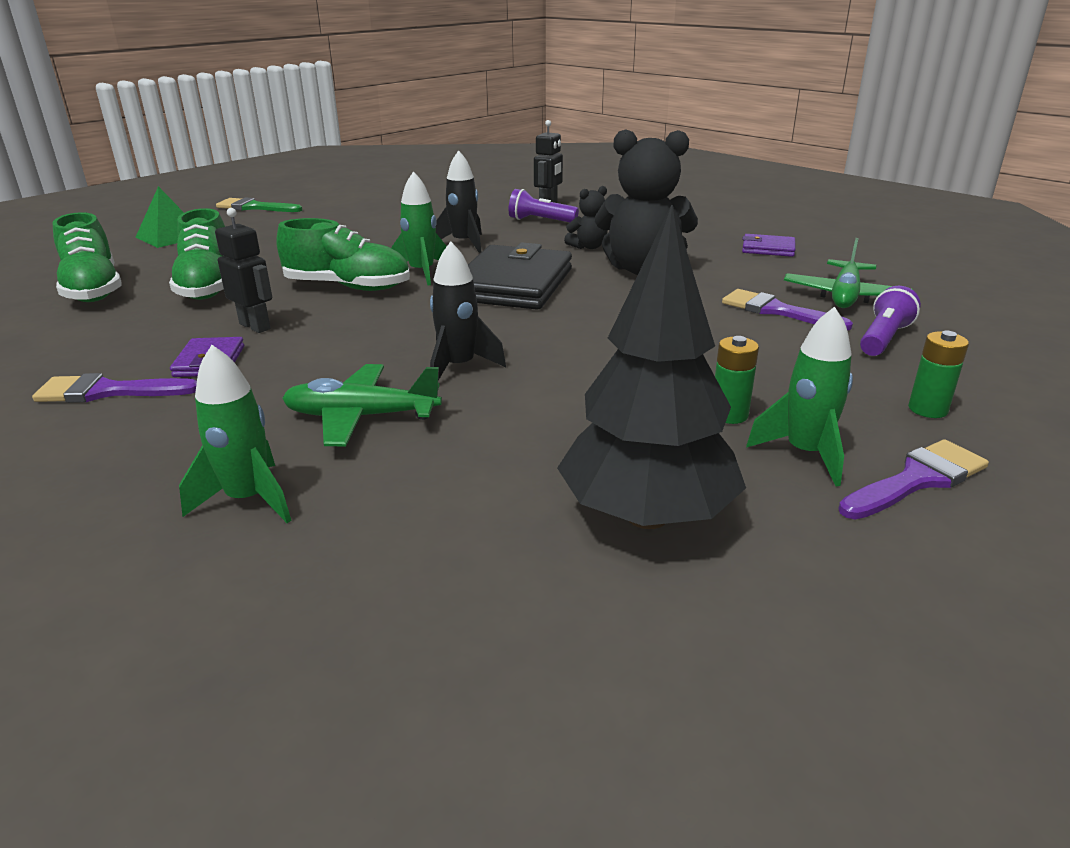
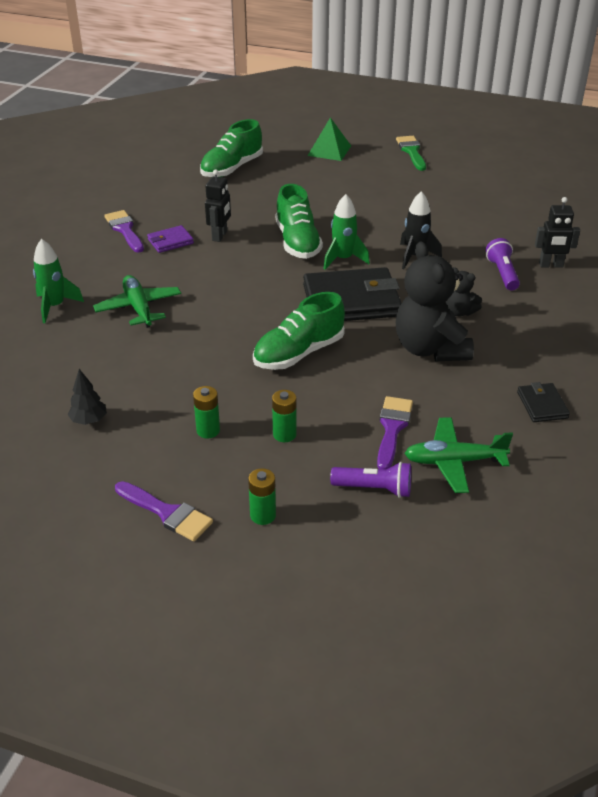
camera: 65 degrees right, 10 degrees up
(208, 286) = (263, 198): green shoe -> green shoe (298, 353)
(458, 367) = (211, 319): black rocket -> none
(647, 516) = (89, 420): black tree -> black tree, size x0.42
(761, 367) = (284, 434): none -> green battery
(768, 249) = (542, 405): purple wallet -> black wallet
(805, 454) = (176, 466): green rocket -> none

